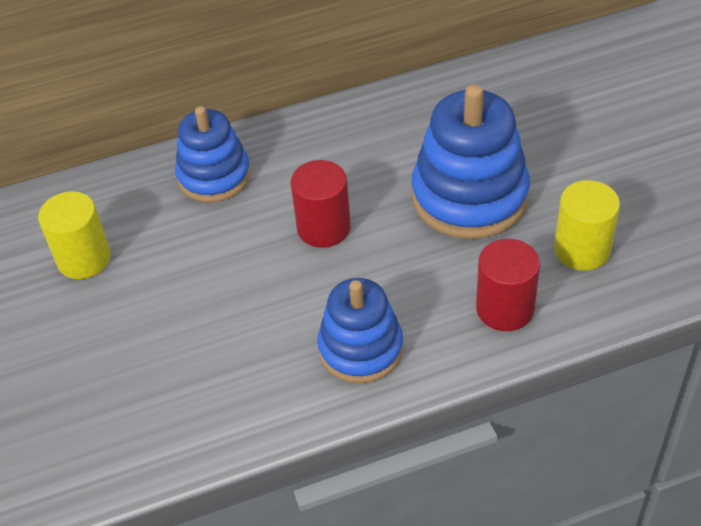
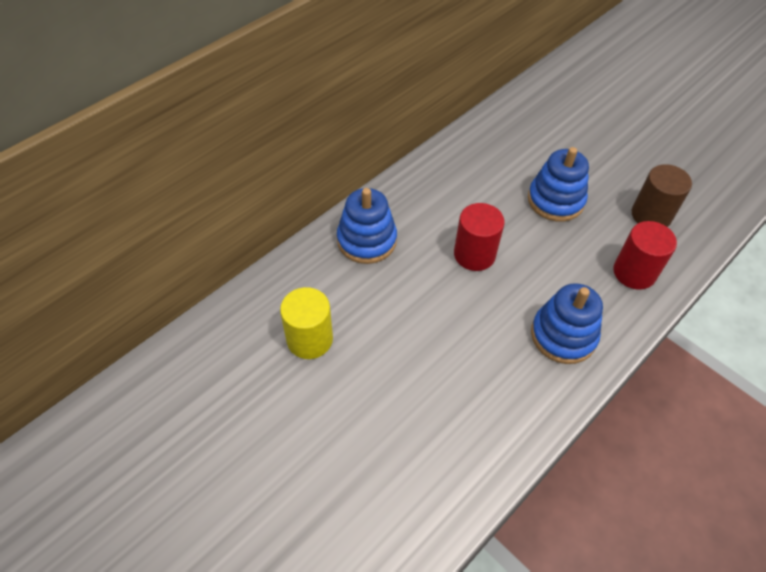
camera: 30 degrees left, 5 degrees up
(469, 196) = (555, 200): blue stacking toy -> blue stacking toy, size x0.66
(582, 250) = (651, 215): yellow cylinder -> brown cylinder

